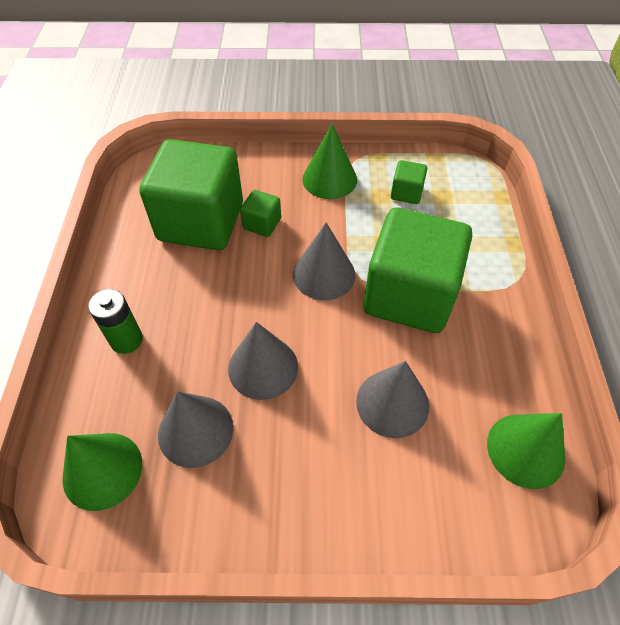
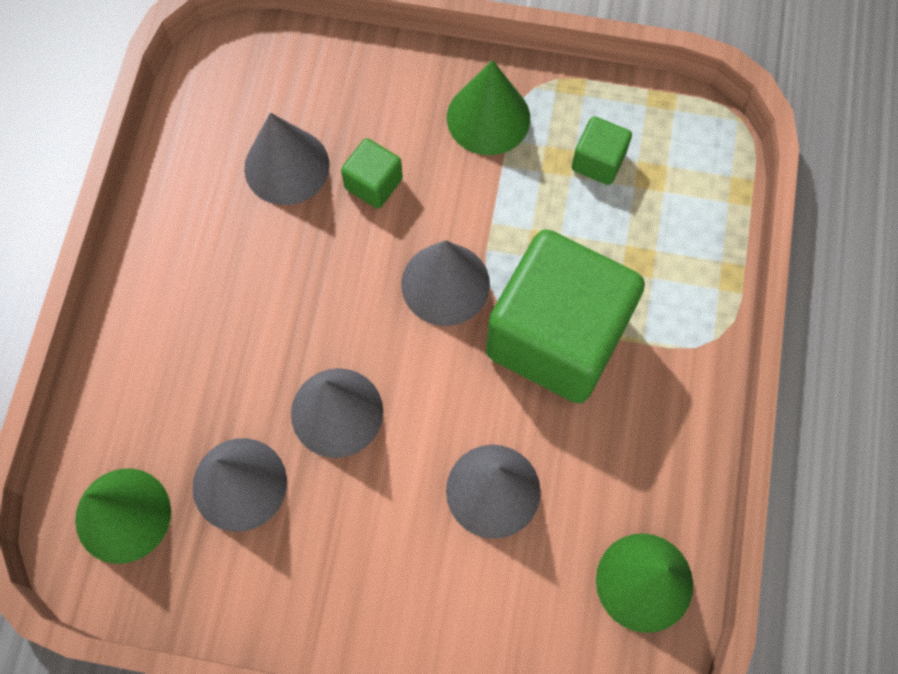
camera: 10 degrees right, 15 degrees up
(126, 340) = (165, 342): green battery -> none
(201, 222) = (286, 166): green cube -> grey cone

